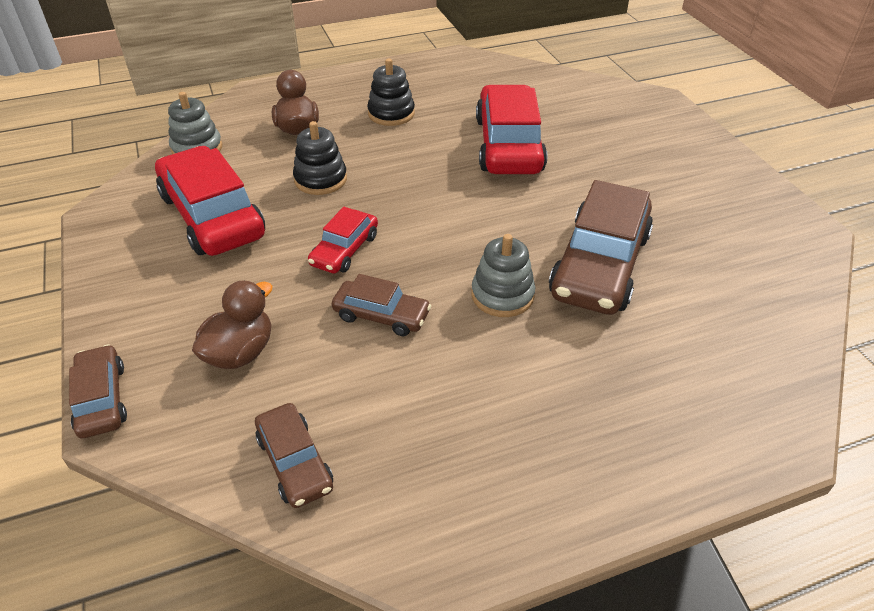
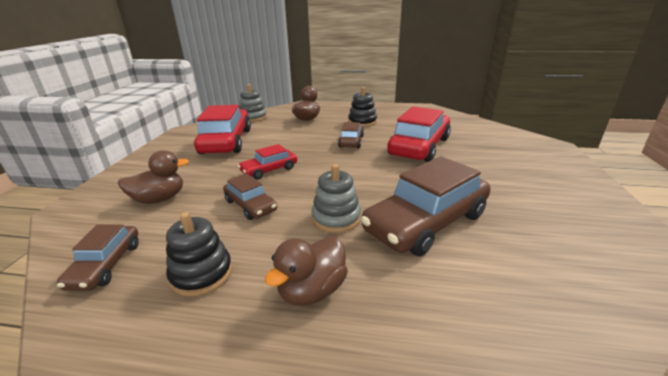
camera: 30 degrees right, 15 degrees down
(101, 399) = (78, 198): brown car -> brown car (351, 141)
(320, 179) = (294, 139): black stacking toy -> black stacking toy (202, 274)
(554, 388) = (312, 290): none -> brown duck

